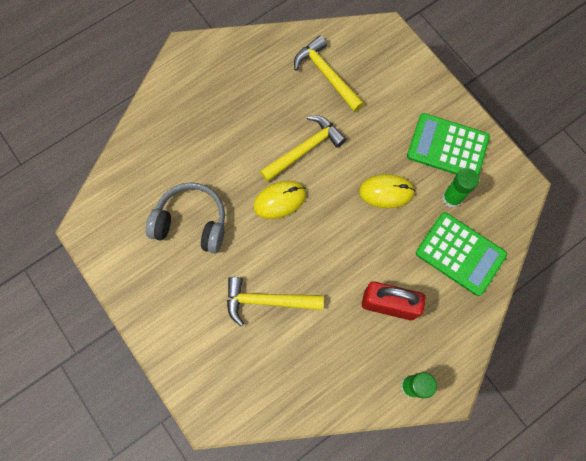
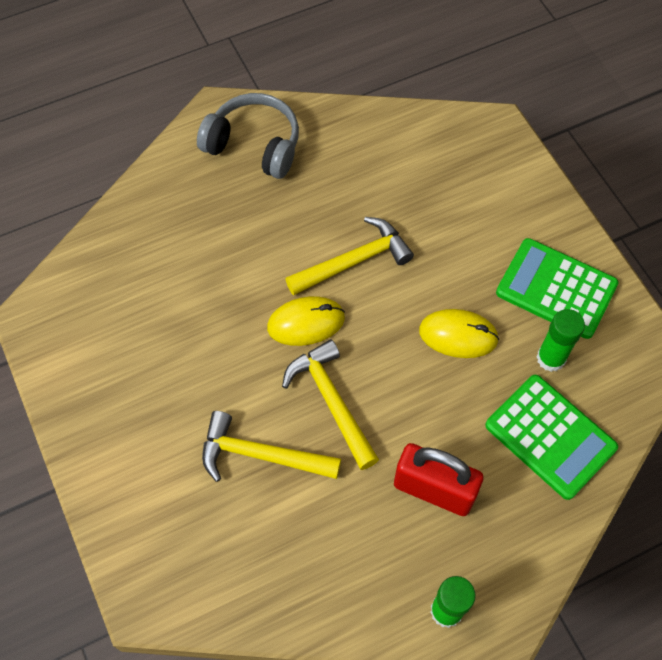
camera: 10 degrees right, 10 degrees down
(191, 222) = (178, 332): grey headphones -> grey headphones (254, 145)
(326, 74) = (403, 169): yellow hammer -> yellow hammer (331, 401)

